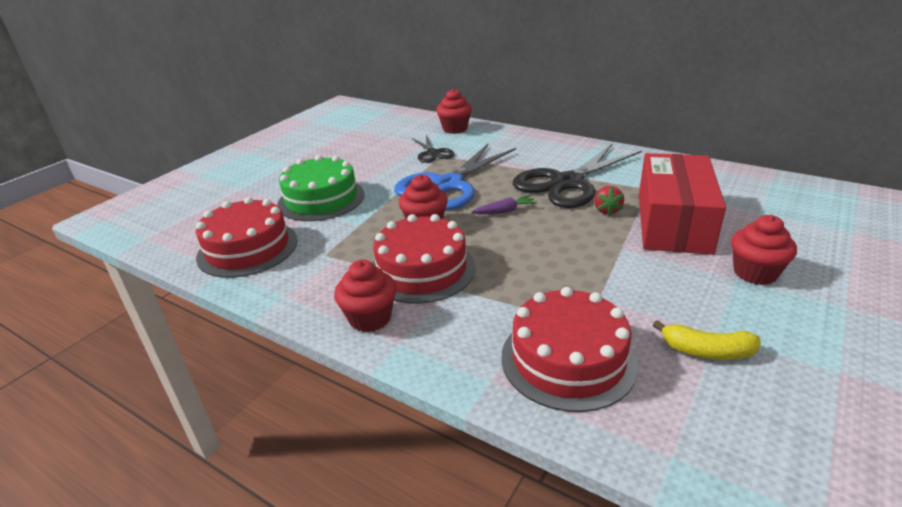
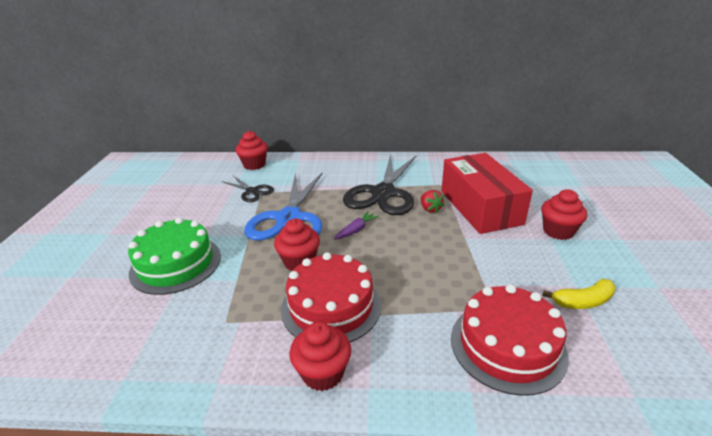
camera: 30 degrees left, 0 degrees up
(247, 248) = (132, 343): red cake -> none

